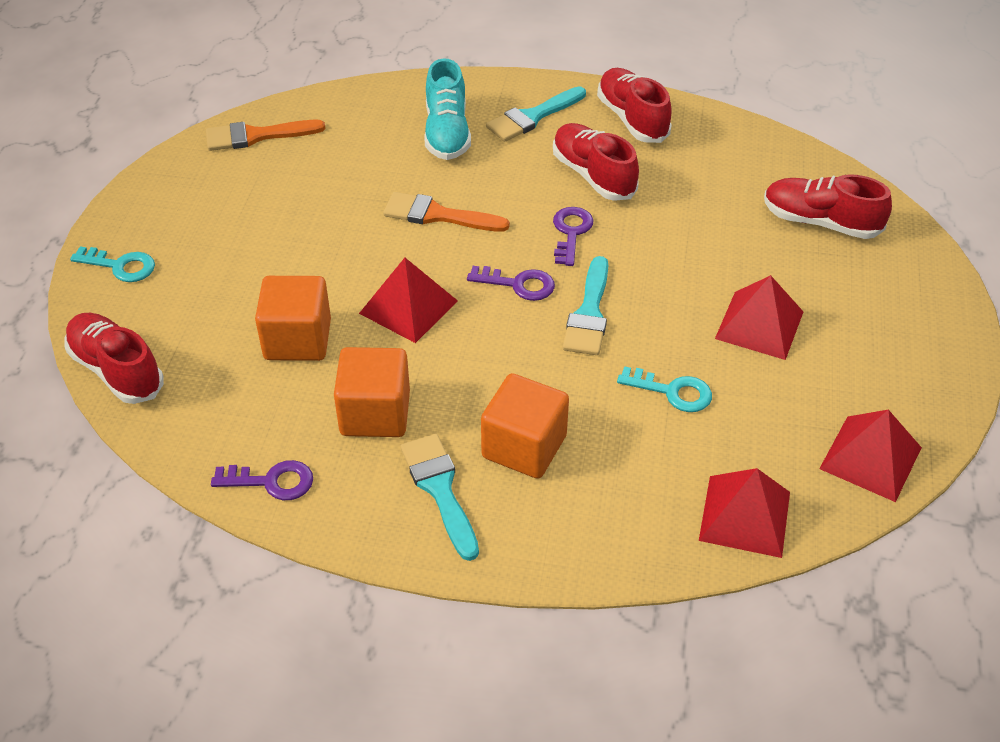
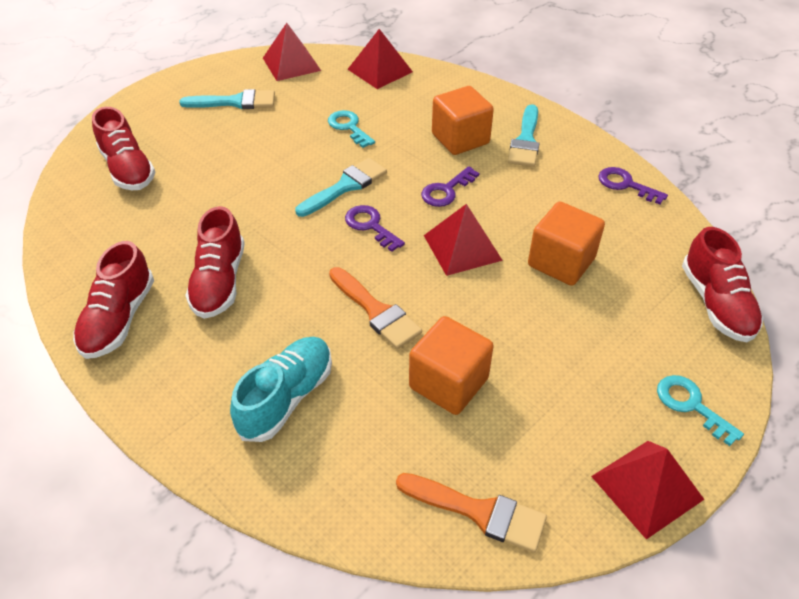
camera: 145 degrees left, 0 degrees up
(375, 413) = (536, 192): orange cube -> orange cube (448, 383)
(532, 117) = (193, 371): turquoise brush -> turquoise brush (235, 102)
(571, 232) = (292, 244): purple key -> purple key (446, 191)
(759, 325) = (256, 135): red pyramid -> red pyramid (647, 487)

